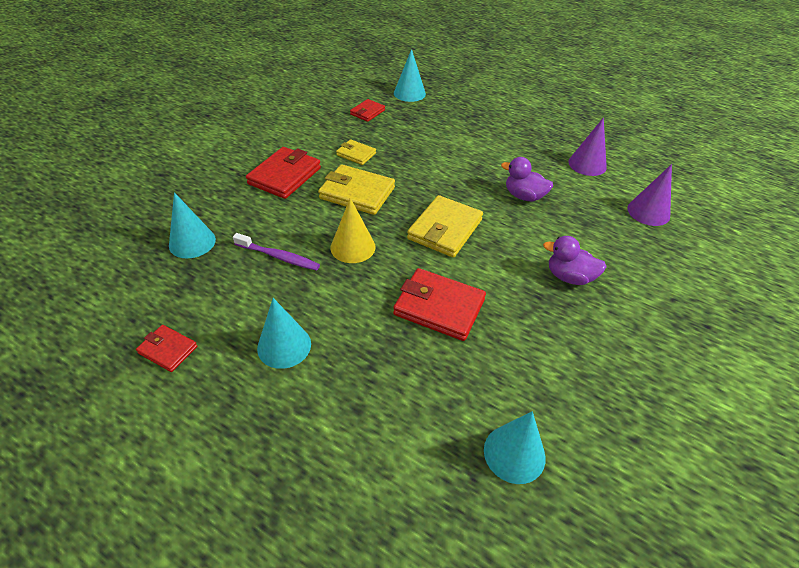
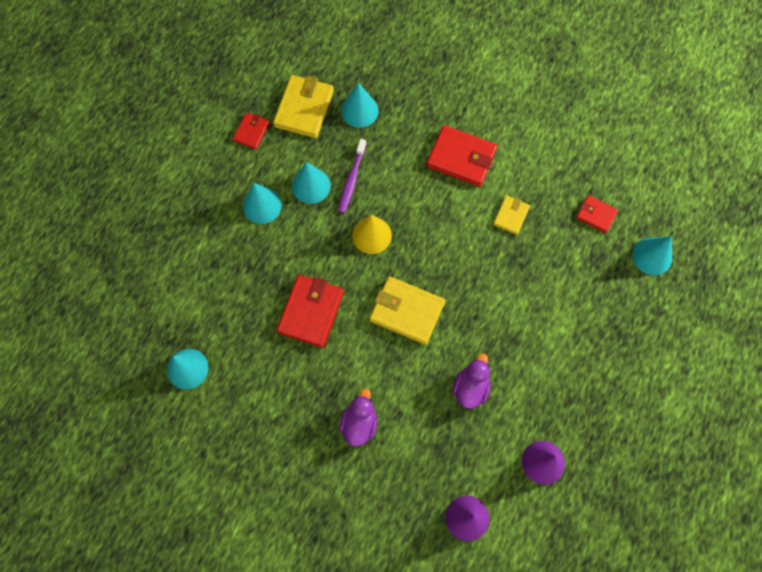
camera: 85 degrees right, 25 degrees up
(273, 293) = (311, 185): none -> turquoise cone
(357, 193) = (447, 227): yellow wallet -> yellow wallet (304, 108)

